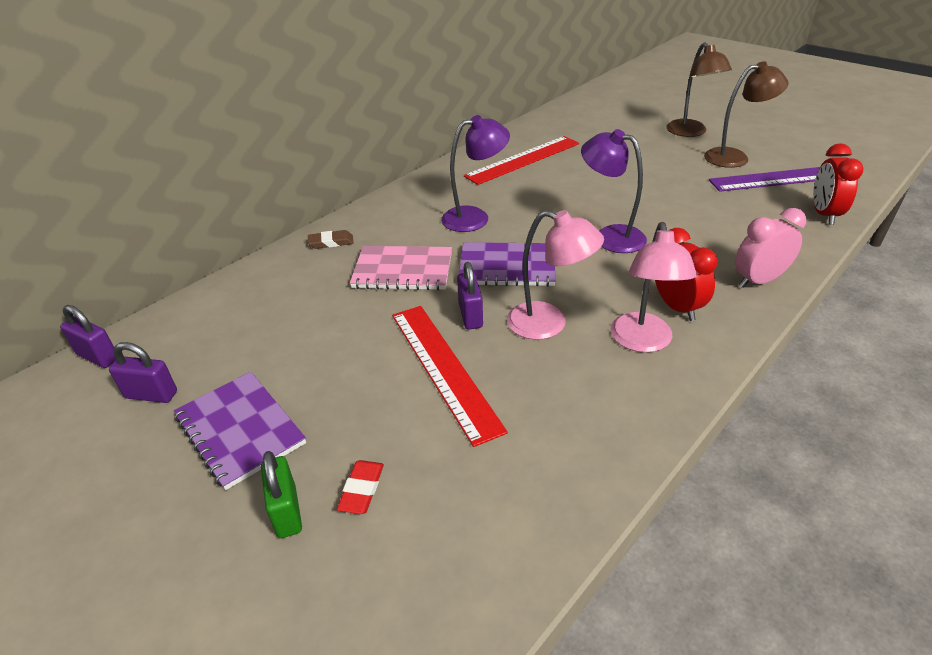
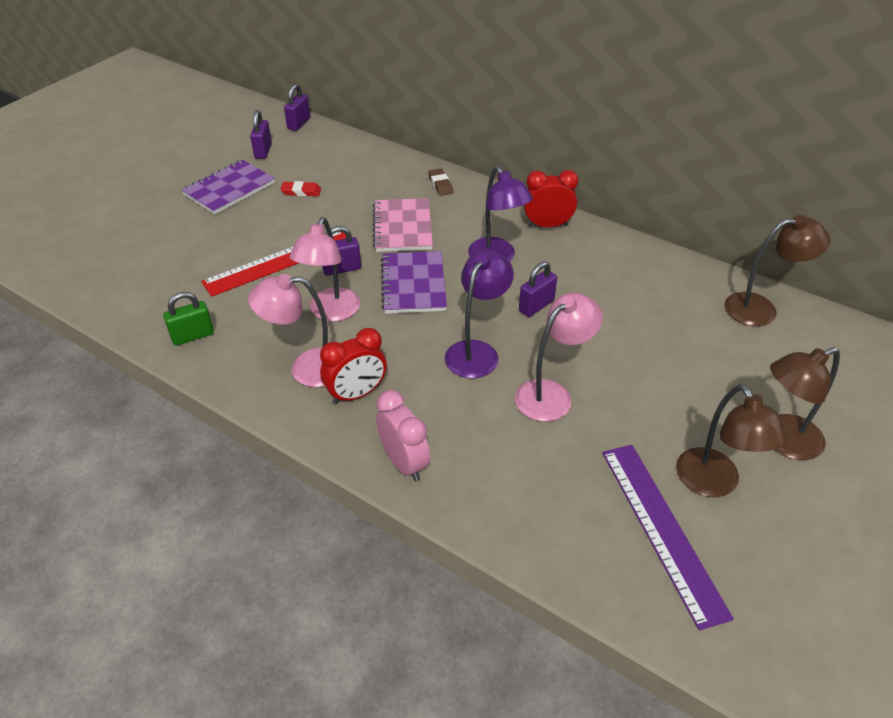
camera: 80 degrees right, 5 degrees up
(287, 512) = (164, 218): green padlock -> green padlock (193, 336)
(361, 489) = (175, 242): red eraser -> red eraser (301, 191)
(523, 160) = (633, 283): red ruler -> none
(548, 203) = (536, 306): none -> purple padlock
(559, 120) = (761, 309): none -> brown lamp
(659, 205) = (552, 394): none -> pink lamp
(824, 214) = (565, 557): red clock -> red clock (547, 225)

